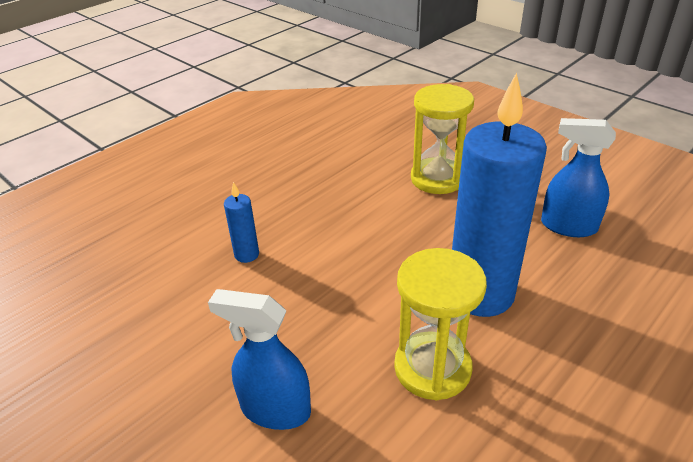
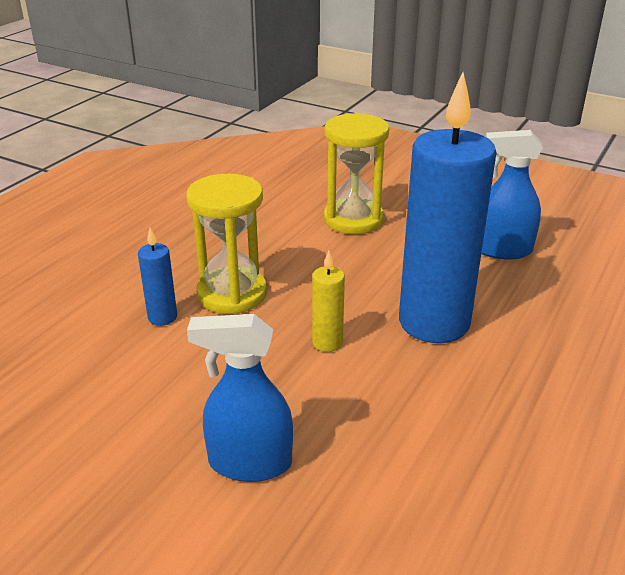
camera: 15 degrees left, 5 degrees down
(377, 300) = (327, 342): none -> yellow candle
(432, 368) = (407, 397): yellow hourglass -> yellow hourglass (232, 294)

